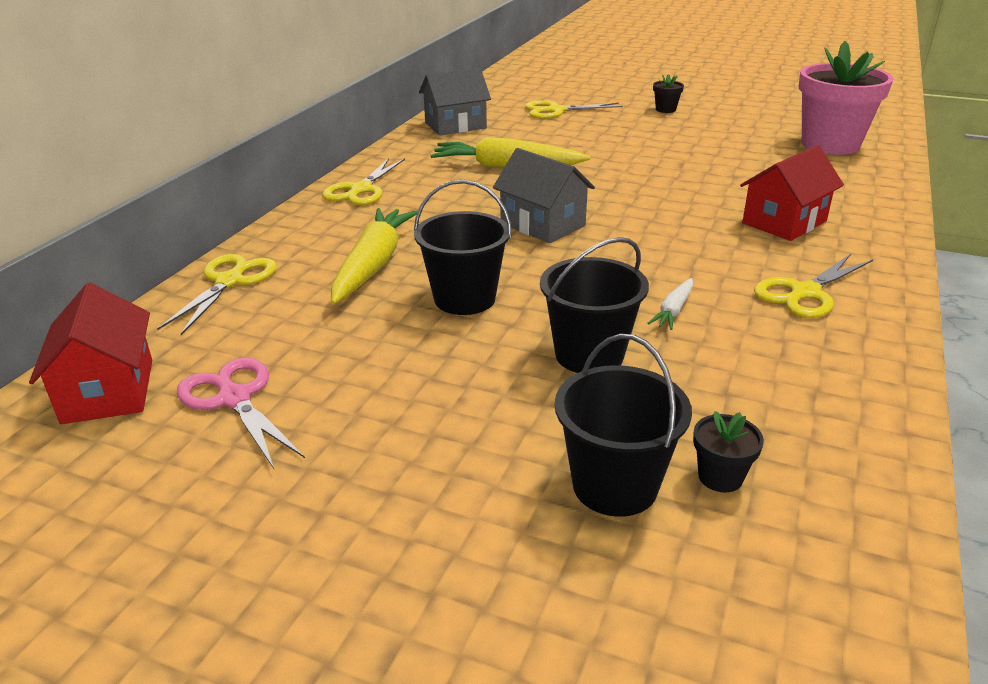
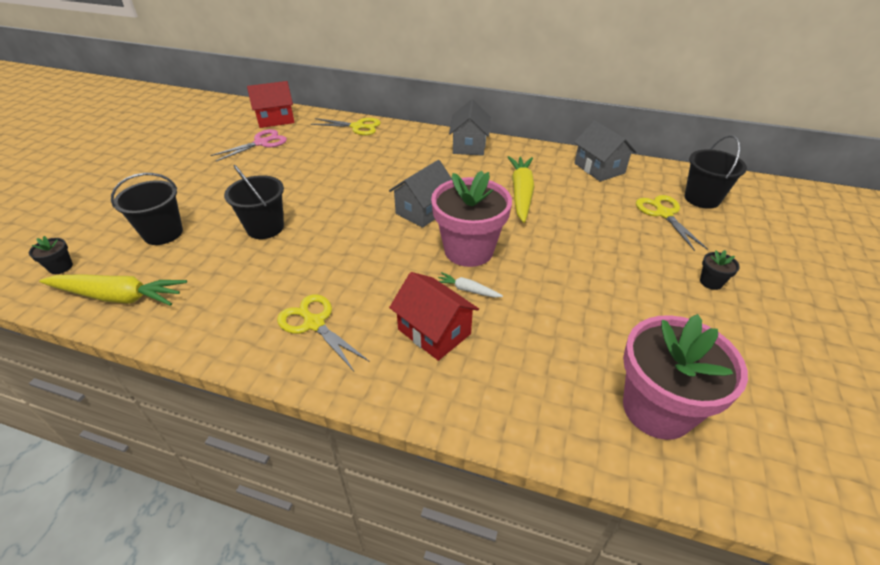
camera: 85 degrees right, 10 degrees up
(361, 189) = (469, 145): yellow scissors -> grey house
(373, 265) = (371, 159): yellow carrot -> yellow carrot (118, 297)
(464, 299) = (330, 188): black bucket -> black bucket (702, 198)
(632, 200) = (468, 250): none -> pink flower pot
(673, 310) = (303, 259): white carrot -> white carrot (467, 290)
(720, 477) = (152, 264): black flower pot -> black flower pot (61, 267)

